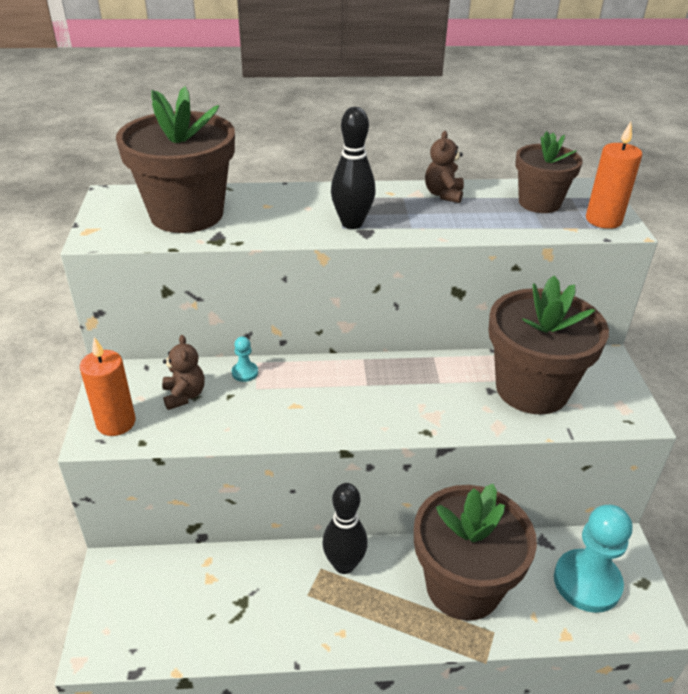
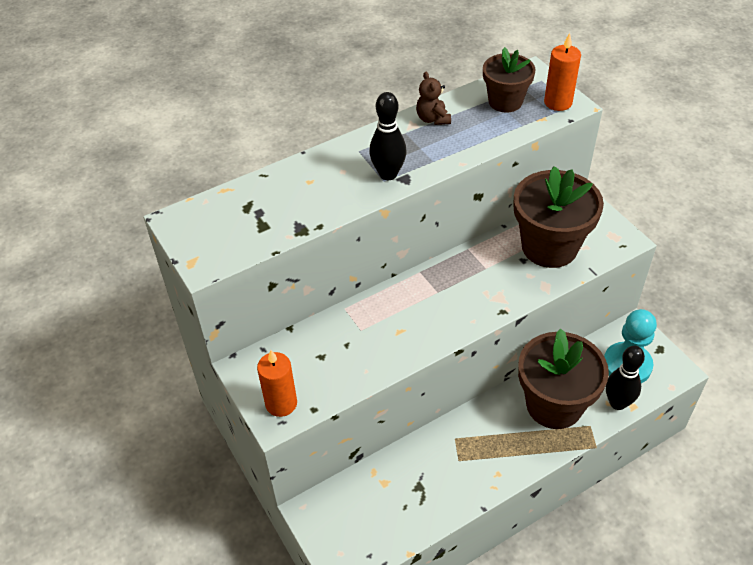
camera: 25 degrees left, 10 degrees up
(184, 395) = (313, 359): brown teddy bear -> none
(186, 214) = (255, 215): brown flower pot -> none
(245, 373) = (342, 321): turquoise pawn -> none
(344, 564) = (469, 428): black bowling pin -> black bowling pin (617, 403)

